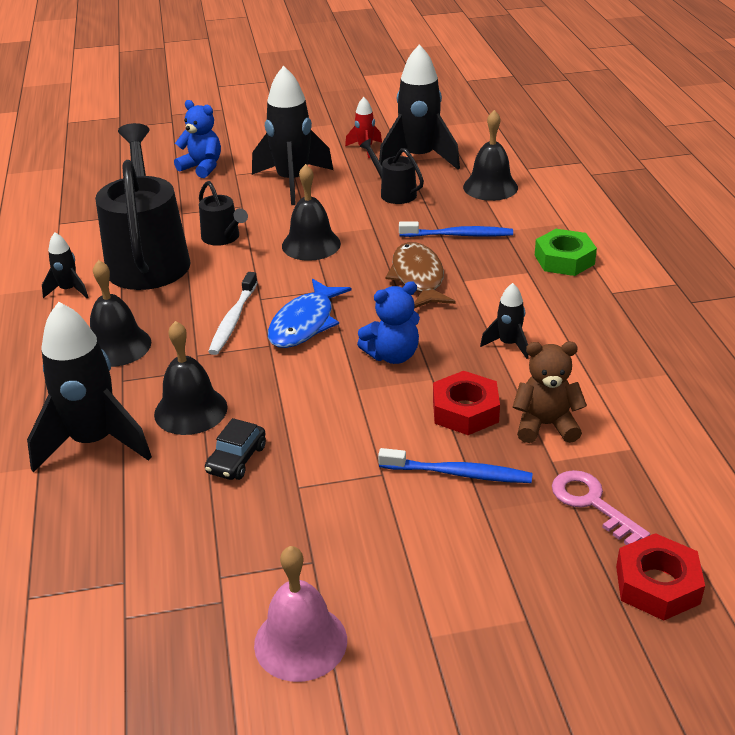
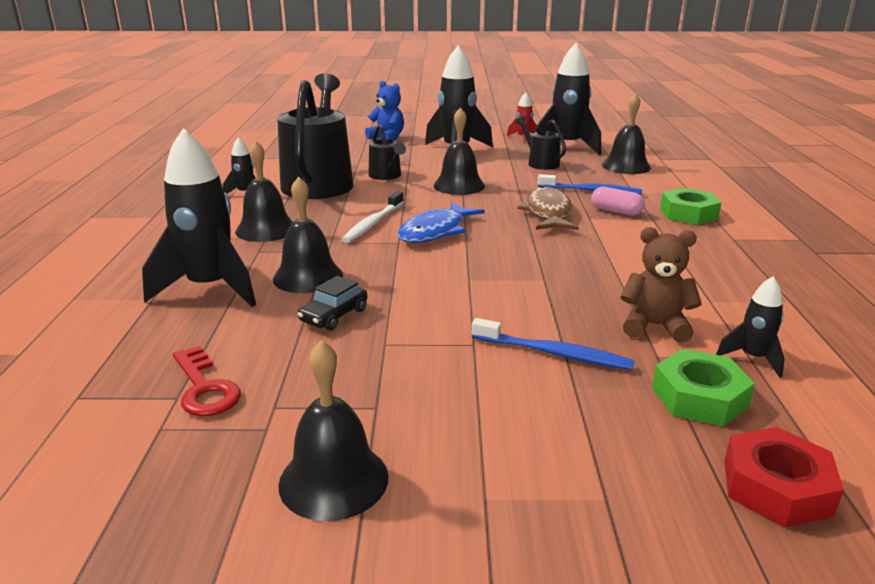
camera: 10 degrees right, 10 degrees down
(146, 567) = (205, 388): none -> red key
(300, 642) = (333, 480): pink bell -> black bell
(392, 355) = (510, 259): blue teddy bear -> none
(465, 411) = (572, 306): red nut -> none
(489, 266) = (616, 211): none -> pink capsule
(508, 344) = (625, 263): black rocket -> black rocket (752, 358)
(591, 503) = (699, 397): pink key -> green nut

